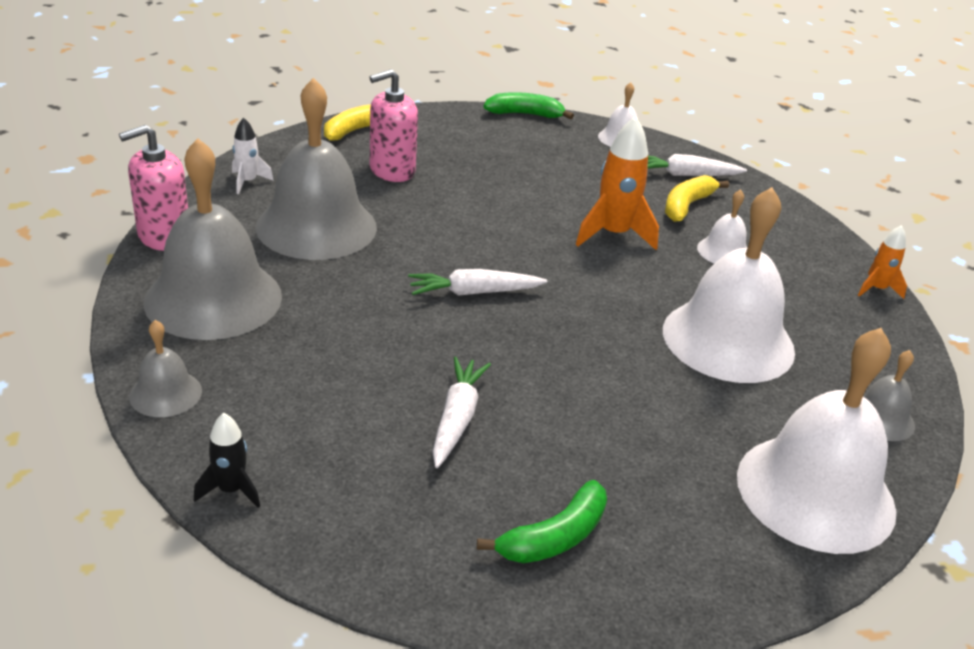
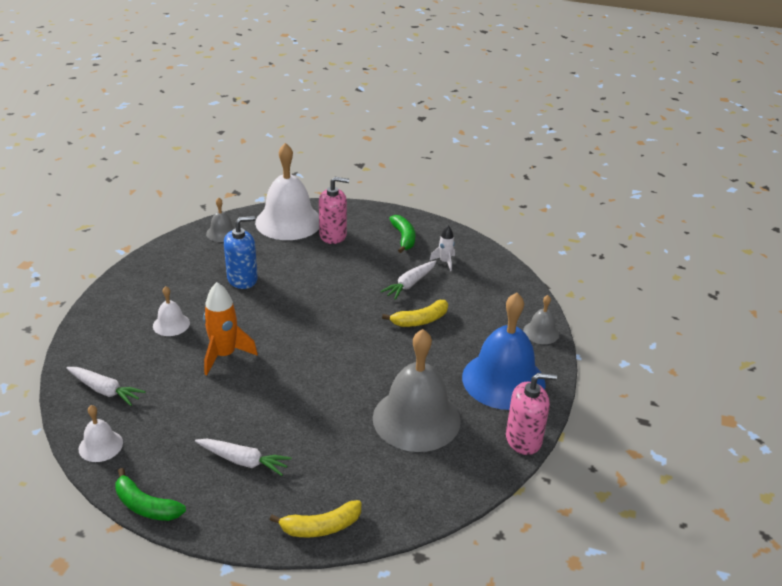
camera: 150 degrees left, 0 degrees up
(213, 298) = (503, 380): grey bell -> blue bell
(231, 490) = (521, 285): black rocket -> none
(248, 182) = (447, 481): white rocket -> white rocket (444, 262)
(392, 170) = (326, 461): pink soap dispenser -> pink soap dispenser (333, 235)
(474, 292) = (350, 341): white carrot -> white carrot (243, 461)
(554, 537) = (404, 238): green banana -> green banana turned 90 degrees clockwise
(687, 205) = (144, 363): yellow banana -> yellow banana (420, 320)
(728, 340) = (242, 279): white bell -> blue soap dispenser
(877, 289) = (120, 279): orange rocket -> none

